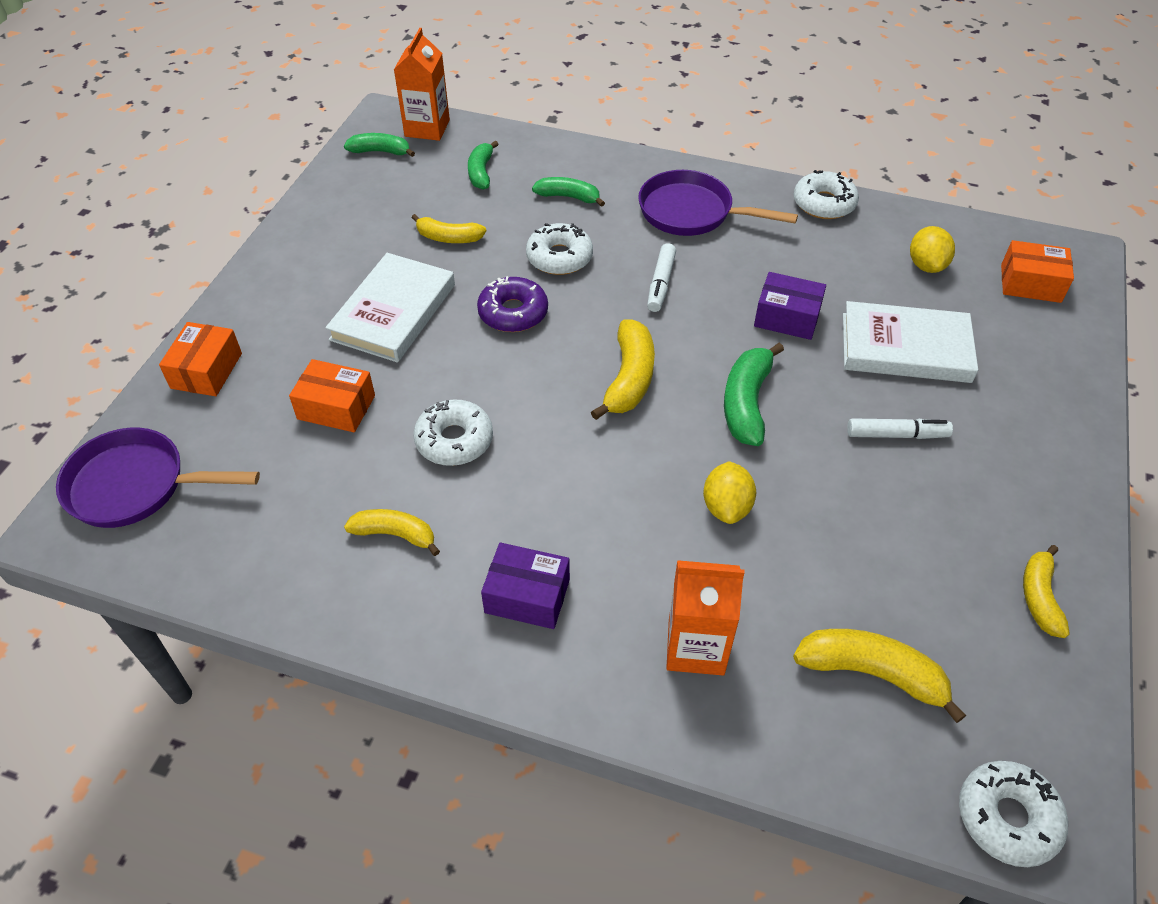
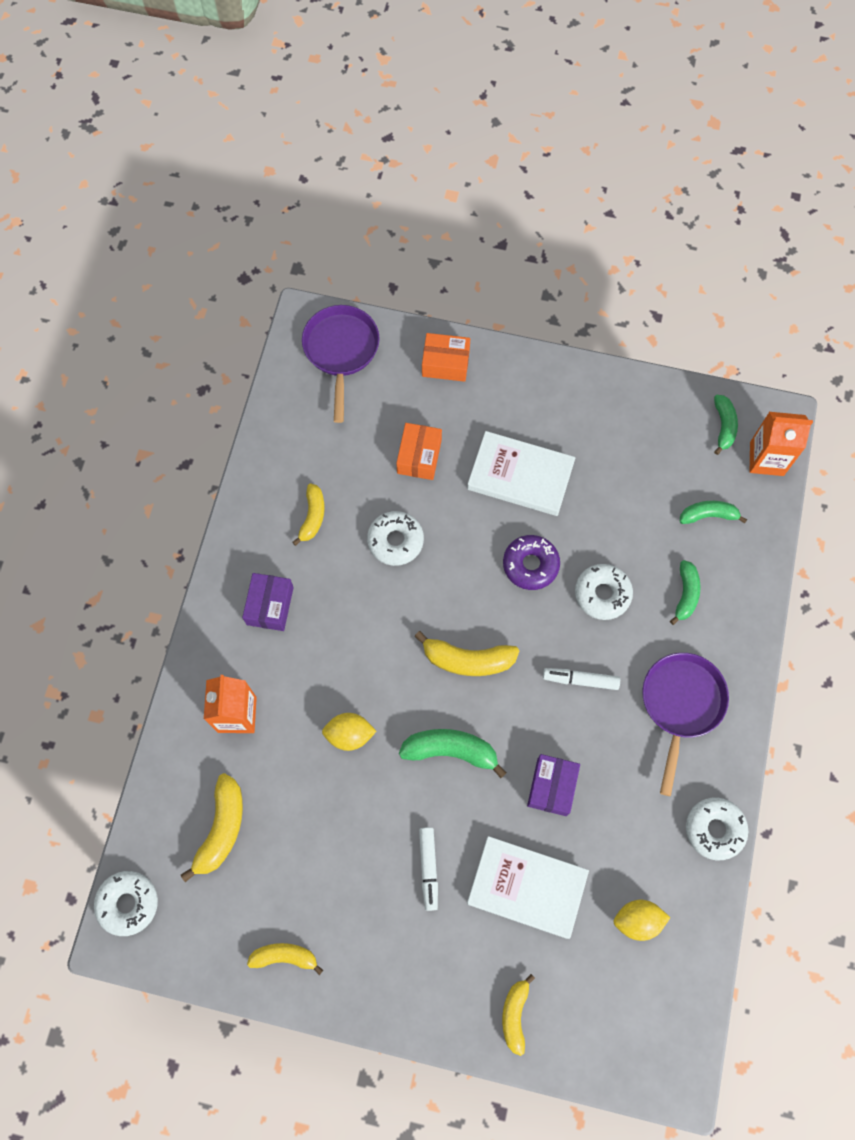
camera: 85 degrees right, 20 degrees up
(448, 238) = (614, 502): yellow banana -> yellow banana (515, 1014)
(905, 348) = (527, 887): white book -> white book turned 75 degrees counterclockwise
(1030, 283) = (626, 1019): orange box -> none

